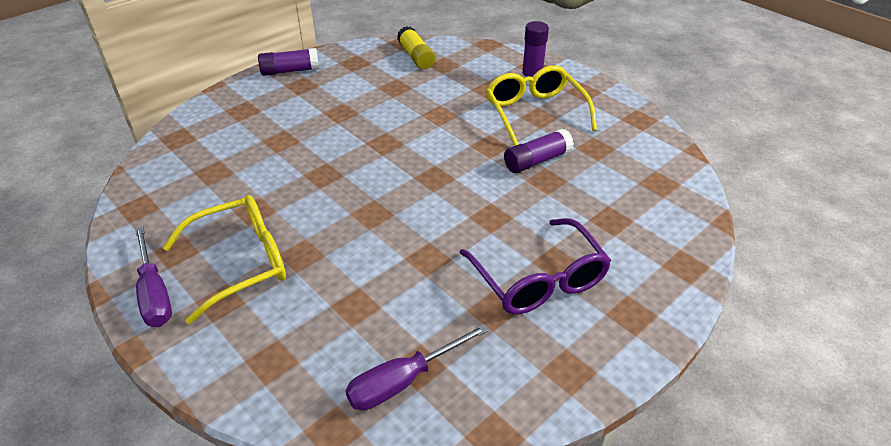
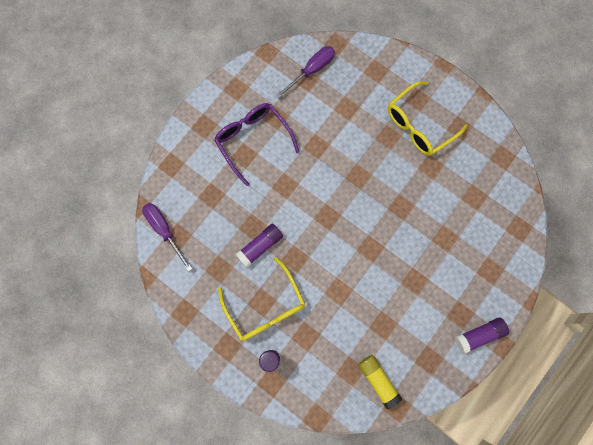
camera: 170 degrees right, 35 degrees up
(154, 293) = (454, 98): purple screwdriver -> purple screwdriver (164, 230)

